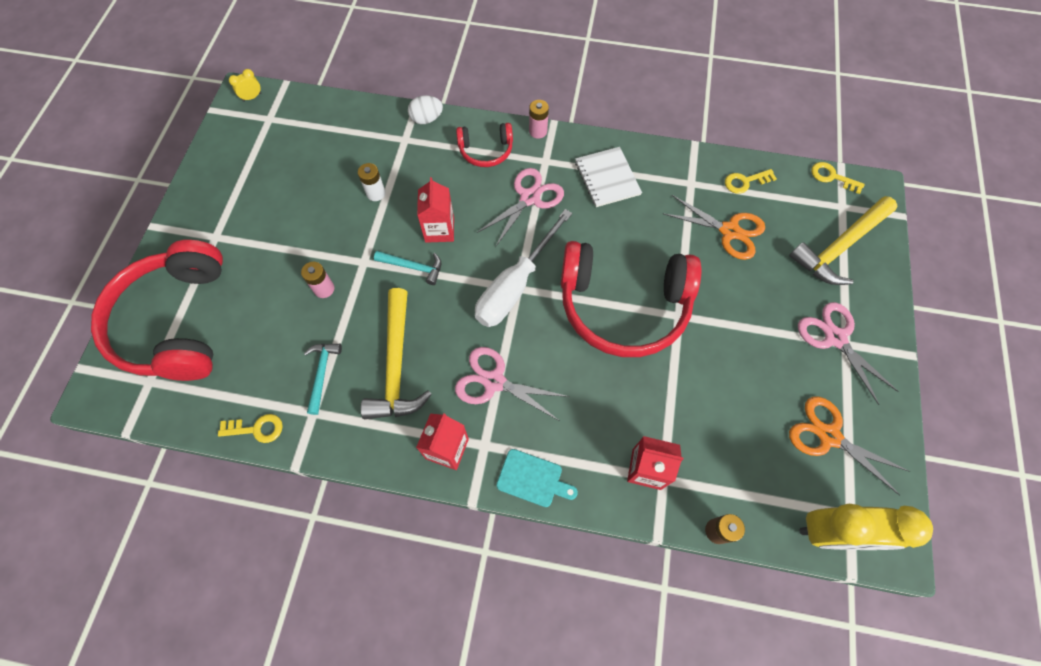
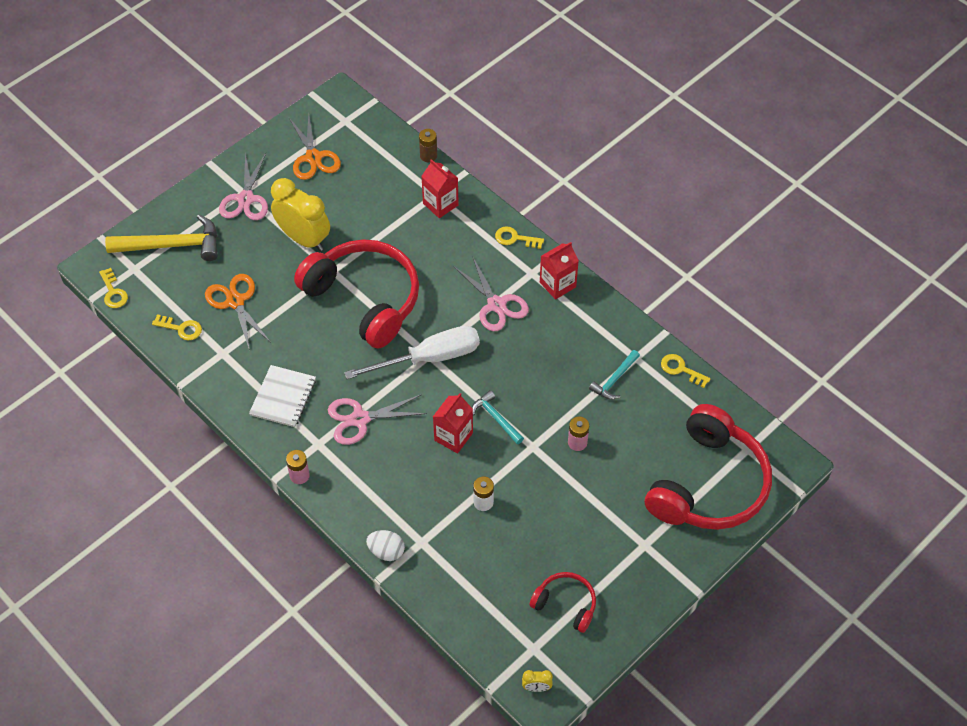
camera: 145 degrees left, 10 degrees down
(396, 364) = (557, 355): yellow hammer -> none
(486, 151) = (360, 484): red headphones -> red headphones (566, 604)
(533, 479) = (515, 238): turquoise cutting board -> yellow key
(832, 532) = (364, 120): yellow clock -> yellow clock (304, 239)

